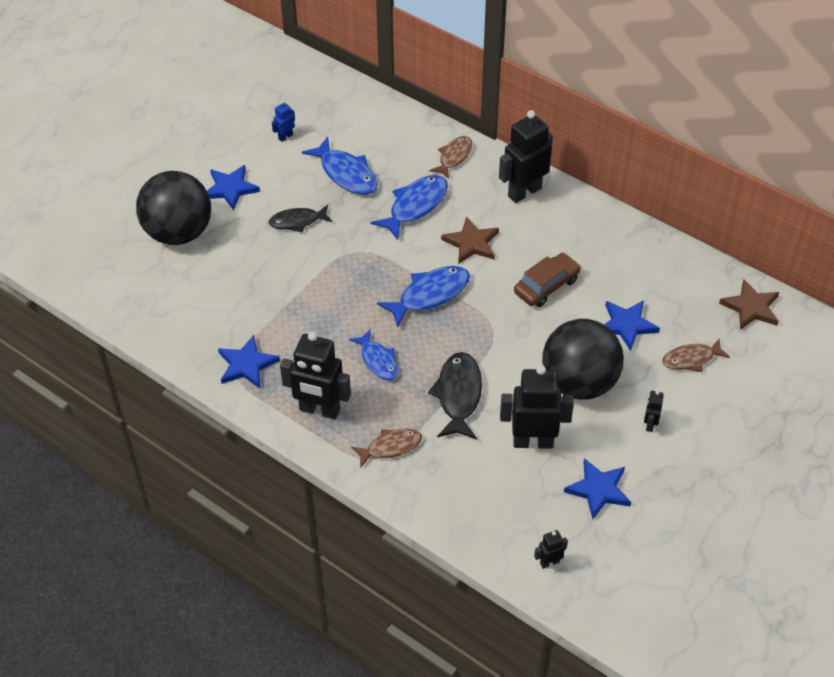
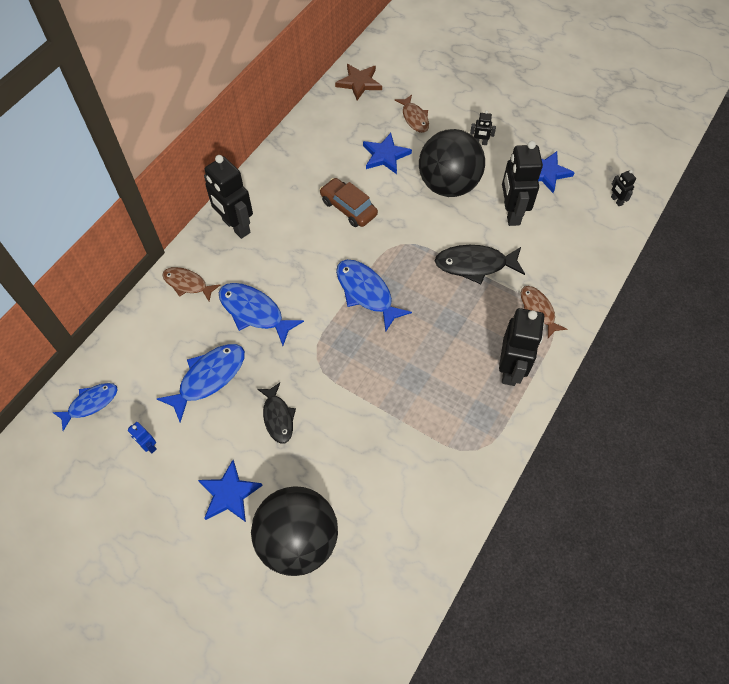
camera: 95 degrees left, 10 degrees up
(247, 364) = (469, 440): blue star -> none
(378, 360) = (447, 328): blue fish -> blue fish (90, 404)
(471, 243) = (301, 264): brown star -> none

